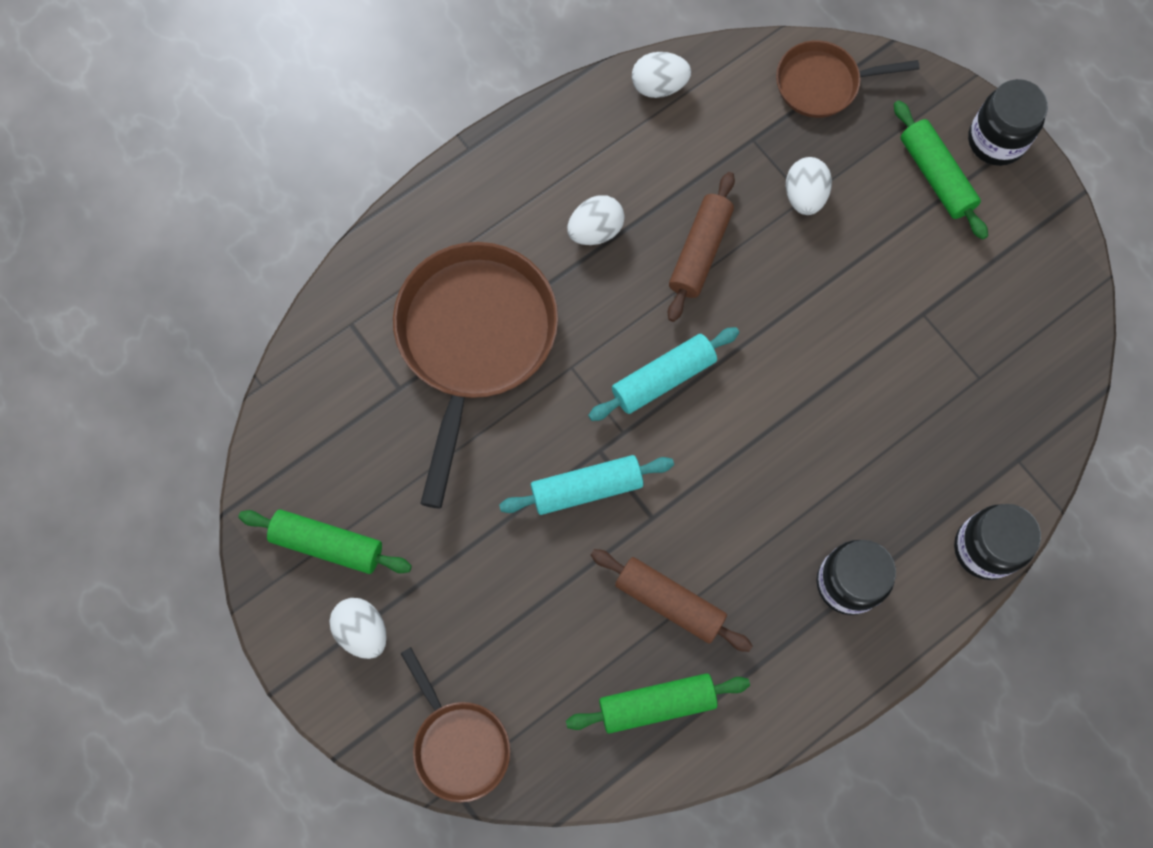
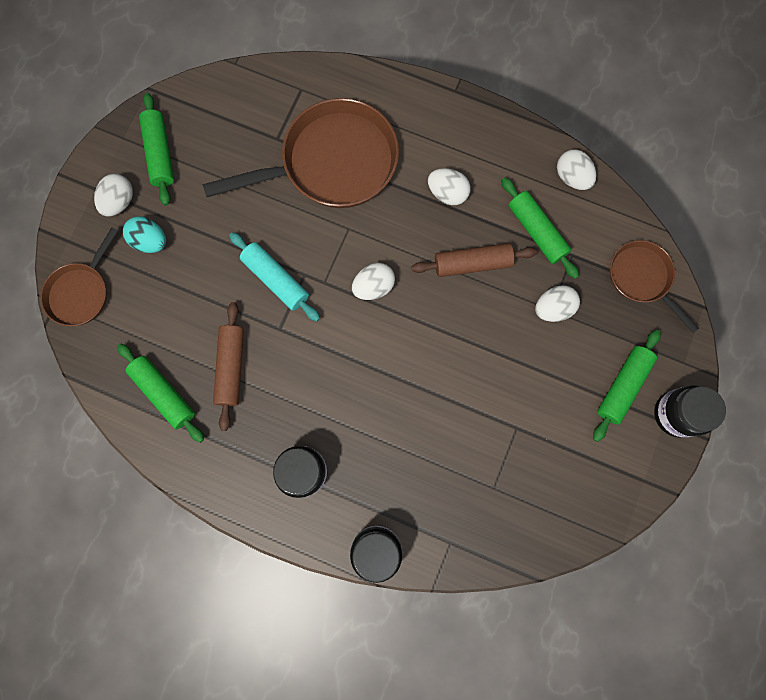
camera: 60 degrees right, 5 degrees up
(442, 618) = (150, 241): none -> turquoise egg
(663, 378) = (373, 286): turquoise rolling pin -> white egg
(702, 160) = (536, 231): none -> green rolling pin

